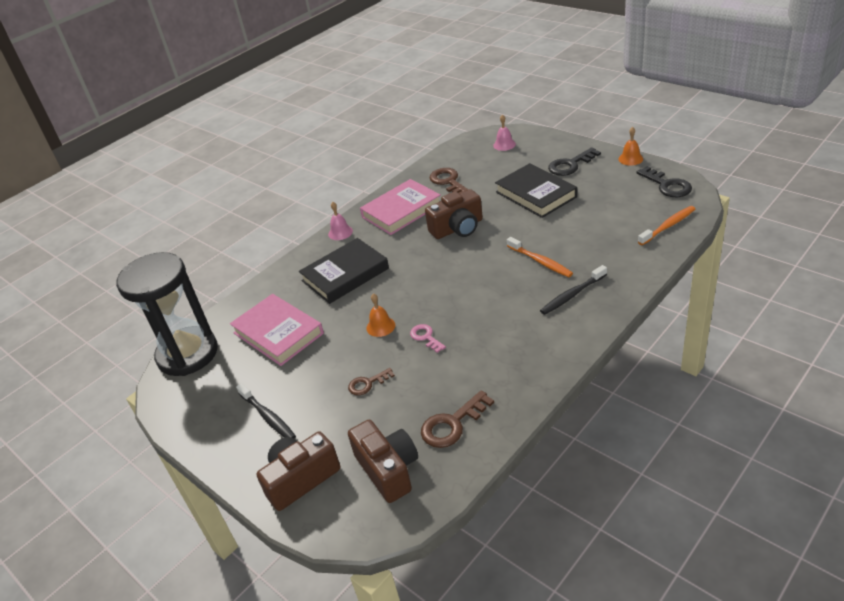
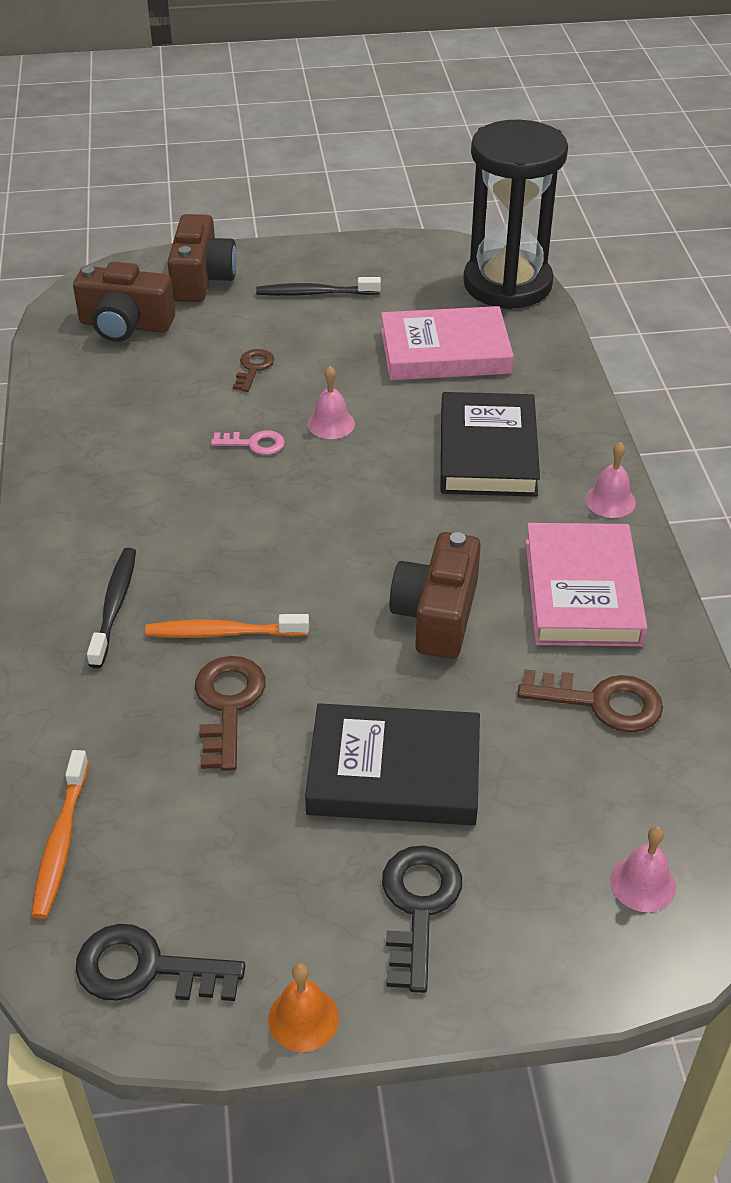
camera: 125 degrees right, 5 degrees up
(380, 326) = (331, 424): orange bell -> pink bell
(452, 424) = (105, 387): brown key -> brown key (228, 704)

